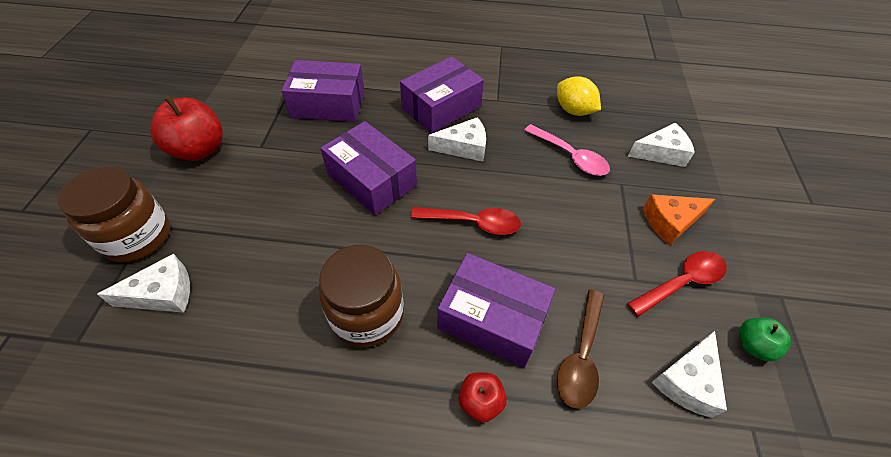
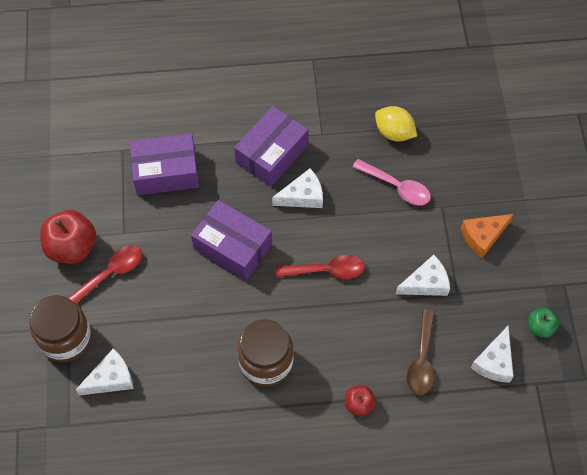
camera: 10 degrees left, 10 degrees up
(492, 318) = (356, 346): purple box -> none
(661, 153) = (475, 166): white cheese -> white cheese (426, 283)
(681, 282) = (491, 288): red spoon -> red spoon (110, 273)

